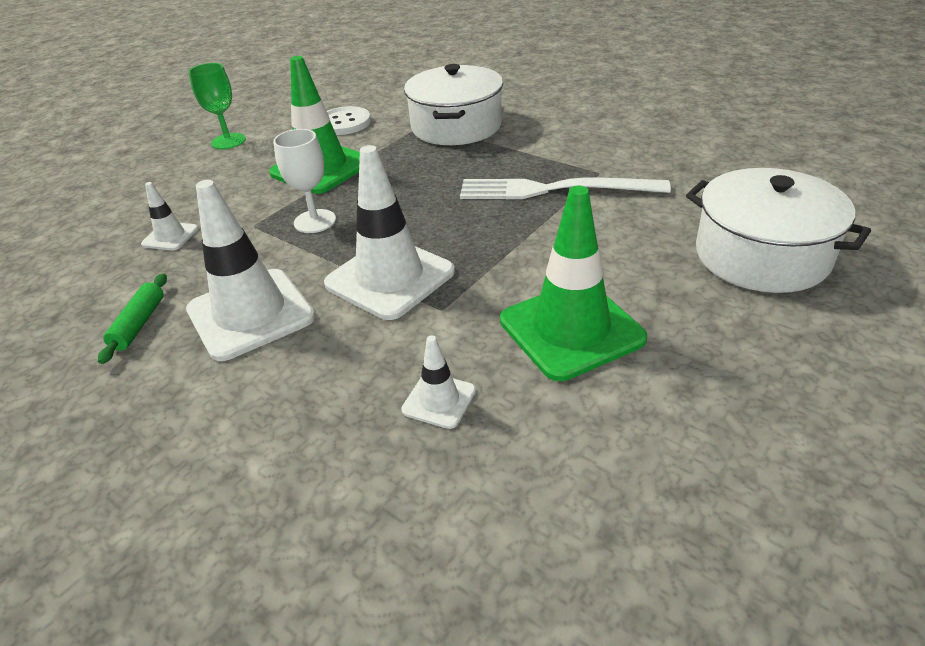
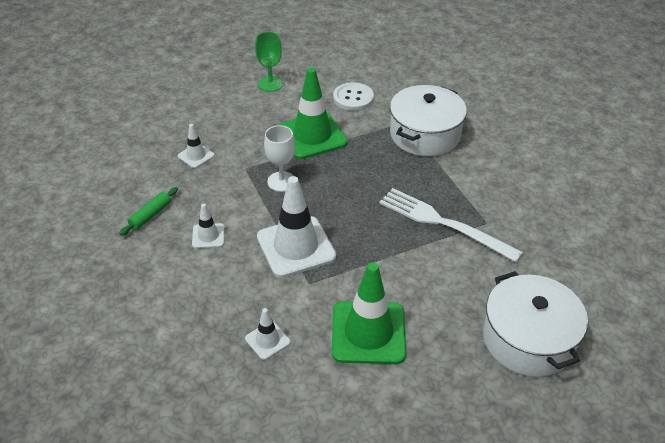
camera: 25 degrees right, 5 degrees up
(250, 314) = (208, 236): white traffic cone -> white traffic cone, size x0.48

